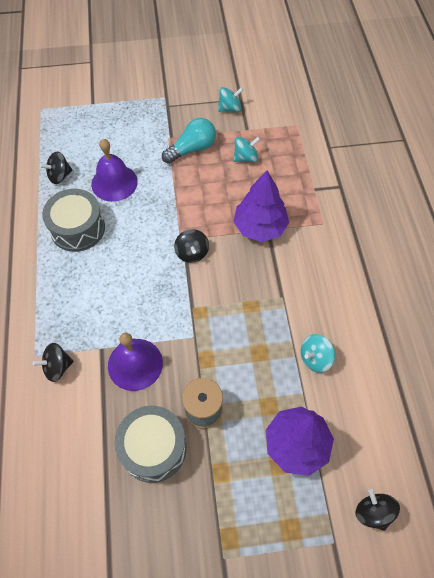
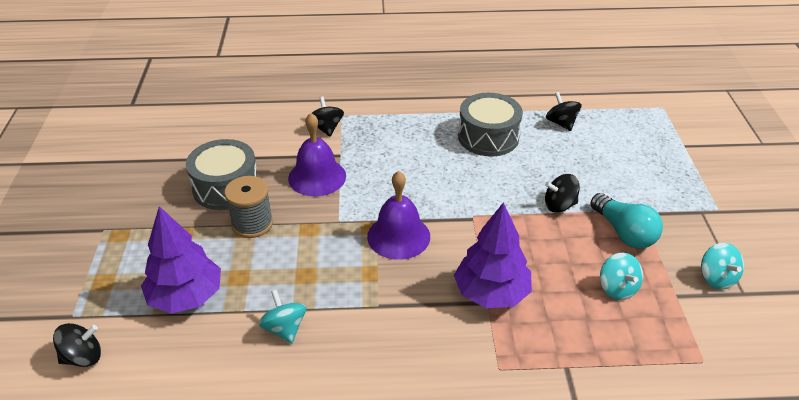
camera: 95 degrees right, 20 degrees down
(114, 182) = (556, 163): purple bell -> purple bell (398, 236)
(192, 253) = (451, 224): black spinning top -> black spinning top (559, 205)

